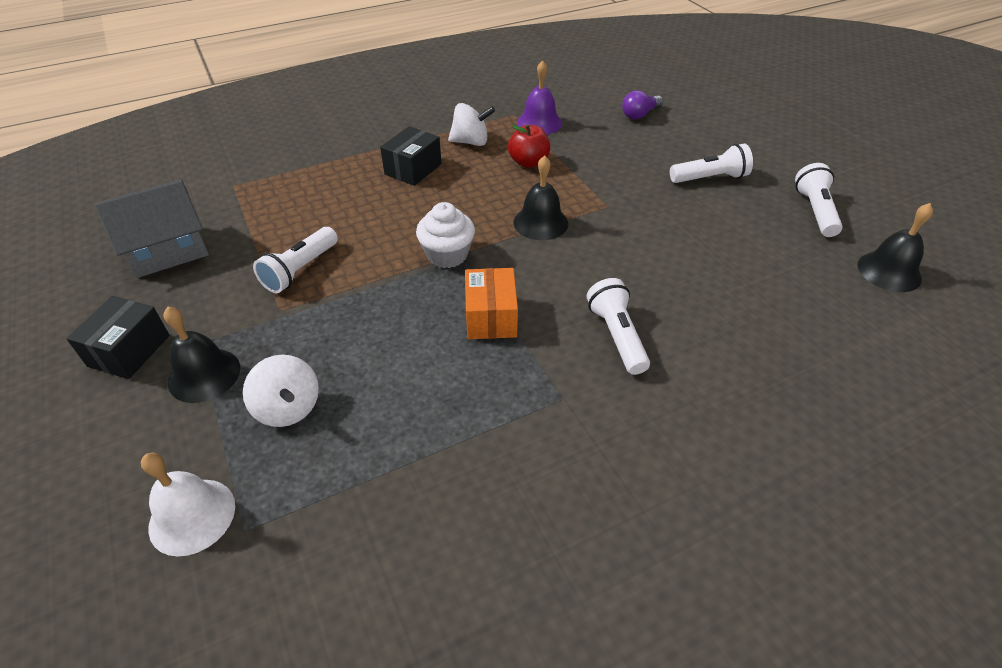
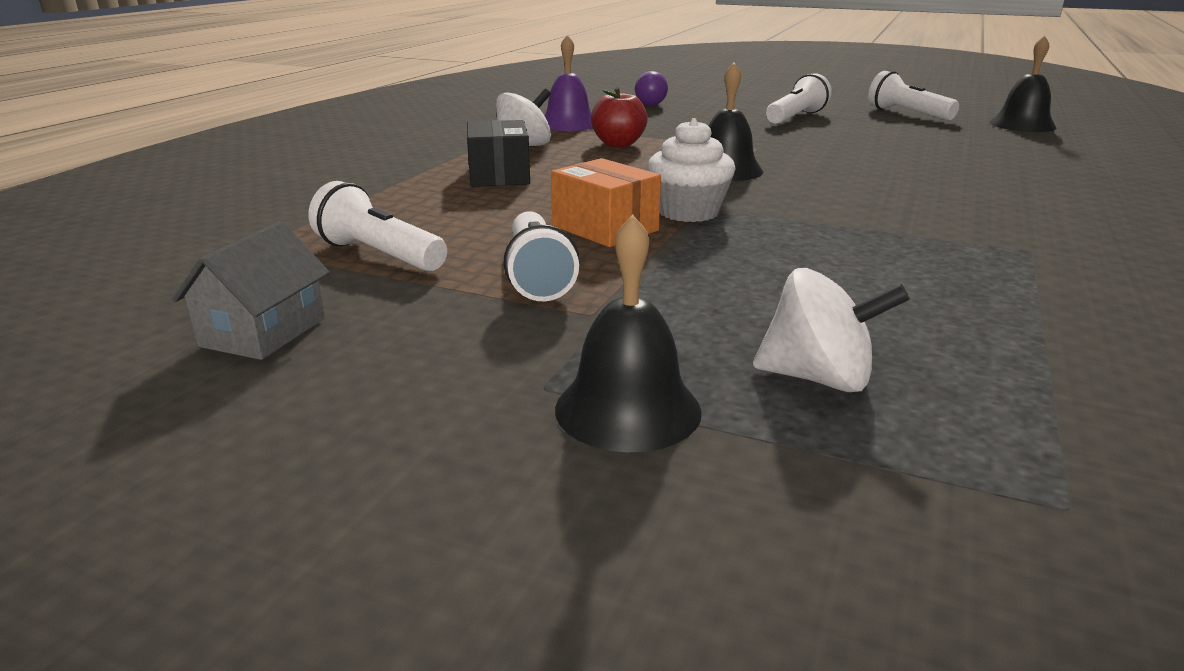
camera: 40 degrees left, 20 degrees down
(129, 351) = (431, 448): black box -> none
(168, 251) = (263, 332): grey house -> grey house, size x0.66
(192, 516) = (979, 544): white bell -> none
(491, 317) = (838, 231): orange box -> orange box (605, 228)
(616, 336) = (963, 204): white flashlight -> white flashlight (379, 255)

